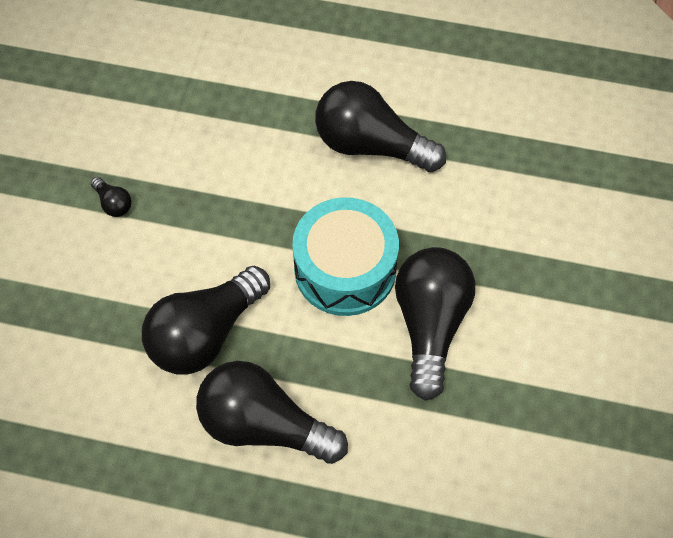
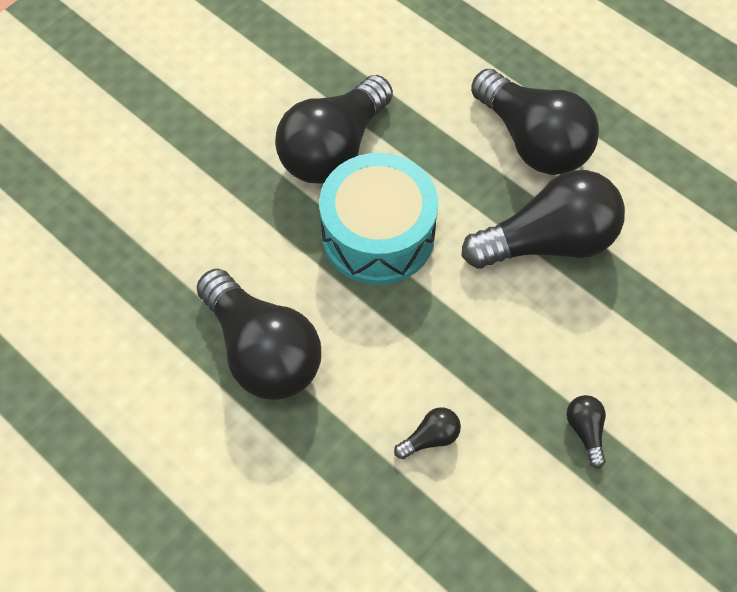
camera: 150 degrees left, 0 degrees up
(220, 148) = (430, 438): none -> black light bulb

